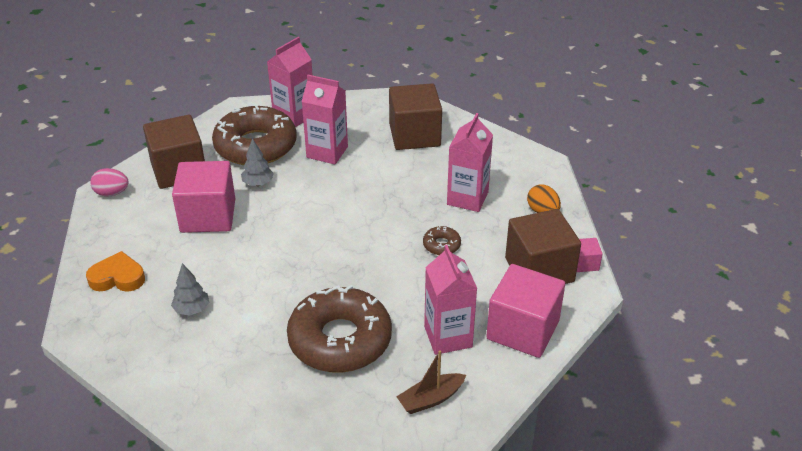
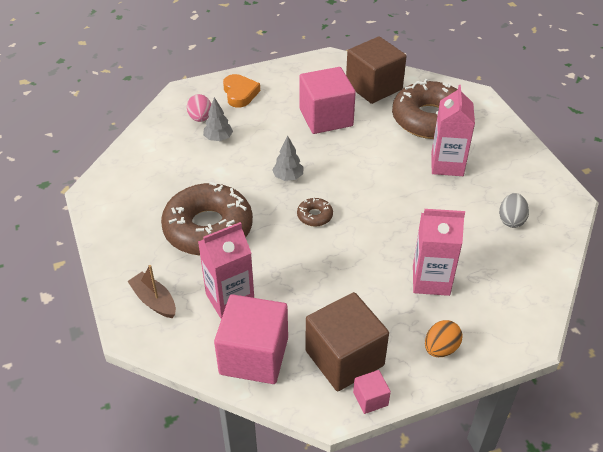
camera: 75 degrees right, 5 degrees up
(112, 193) = (330, 63): pink egg -> pink egg (200, 118)
(258, 183) = (380, 134): grey tree -> grey tree (288, 177)
(294, 116) = (488, 131): pink carton -> none
(414, 135) = (511, 220): brown cube -> grey egg
(441, 245) = (351, 272): brown donut -> brown donut (315, 216)

